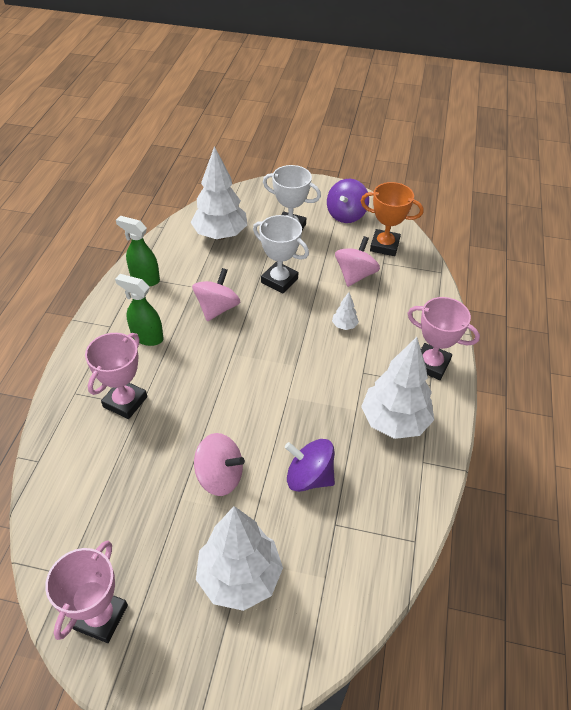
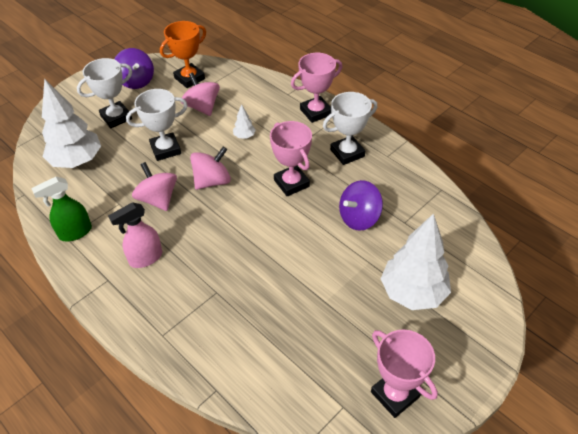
camera: 55 degrees left, 0 degrees up
(125, 402) = (203, 301): pink trophy -> pink trophy (291, 183)
(147, 337) = (145, 258): green spray bottle -> pink spray bottle
(220, 476) = (322, 268): pink spinning top -> pink spinning top (212, 181)
(394, 421) = (347, 153): white tree -> white trophy

